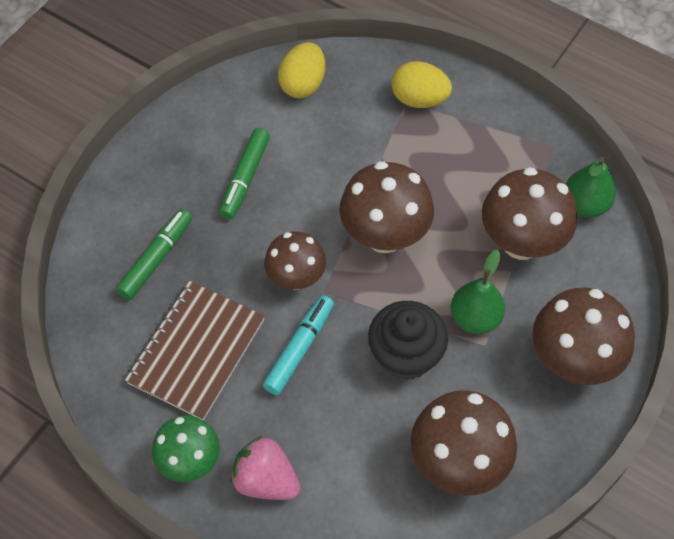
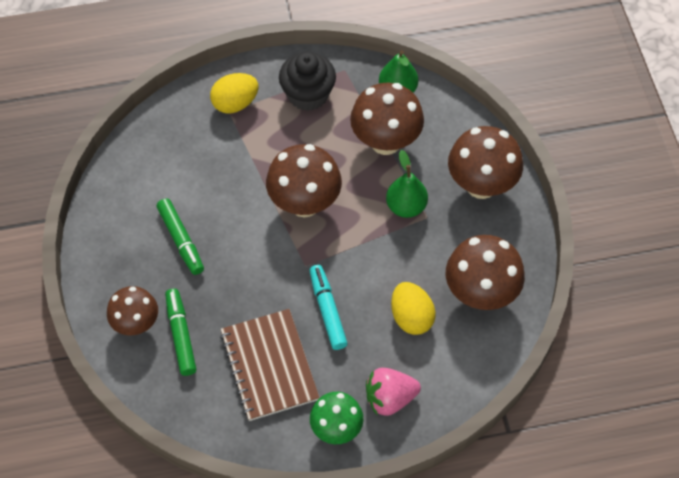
camera: 45 degrees left, 0 degrees up
(296, 278) = (280, 272): brown mushroom -> brown mushroom (136, 324)
(303, 84) = (151, 152): yellow egg -> yellow egg (411, 317)
(405, 355) = (390, 260): black cupcake -> black cupcake (308, 94)

